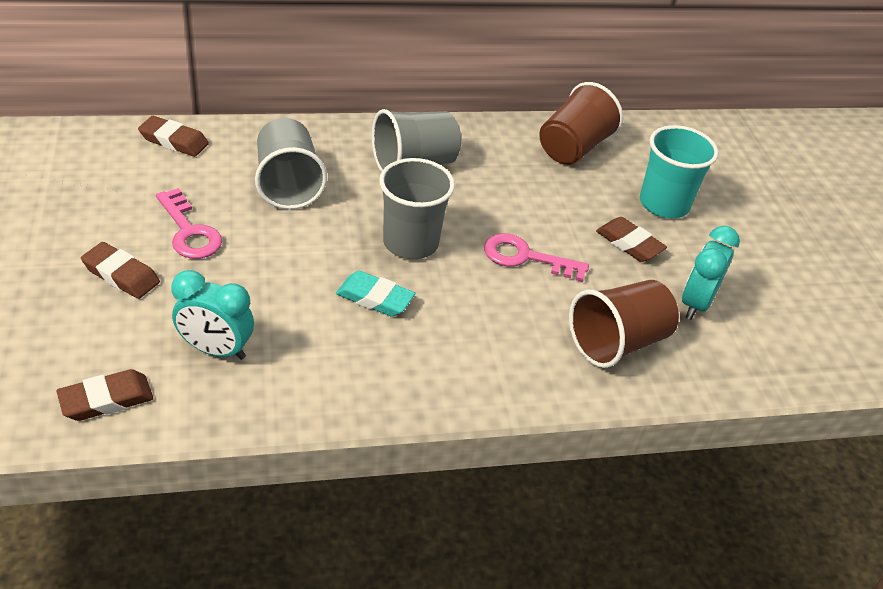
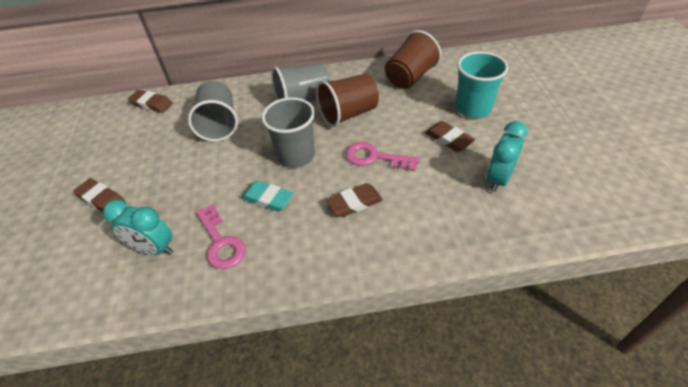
camera: 10 degrees right, 5 degrees up
(106, 399) = (73, 294): brown eraser -> brown eraser (354, 203)
(189, 231) = (151, 164): pink key -> pink key (221, 242)
(617, 342) = (440, 215): brown cup -> brown cup (348, 114)

